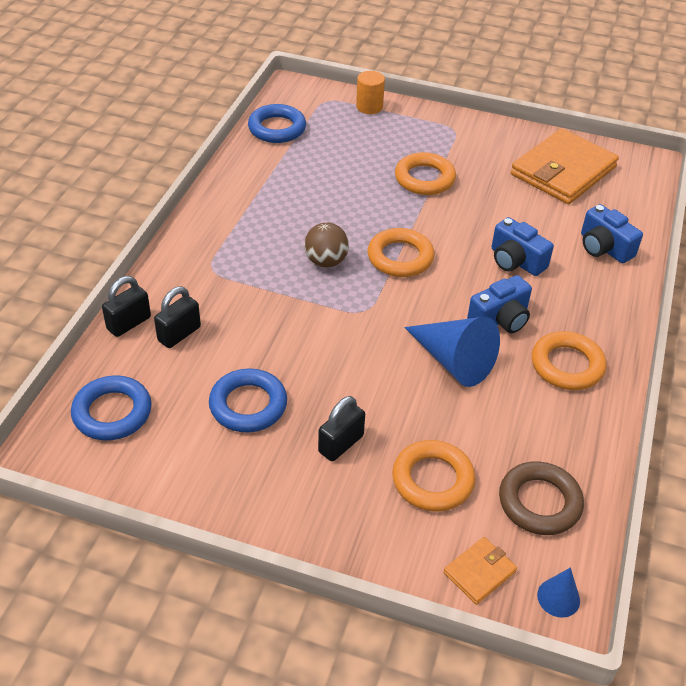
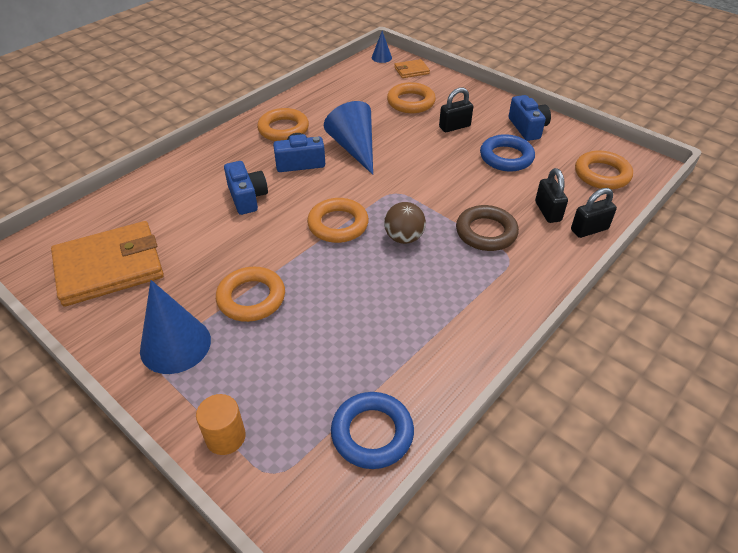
camera: 155 degrees left, 0 degrees up
(112, 412) = (602, 174): blue ring -> orange ring
(179, 334) = (547, 211): black padlock -> black padlock turned 75 degrees counterclockwise
(450, 139) = (175, 345): none -> blue cone
(539, 502) = (361, 83): brown ring -> brown ring (486, 232)
(604, 248) = (167, 189): blue camera -> blue camera (527, 128)

